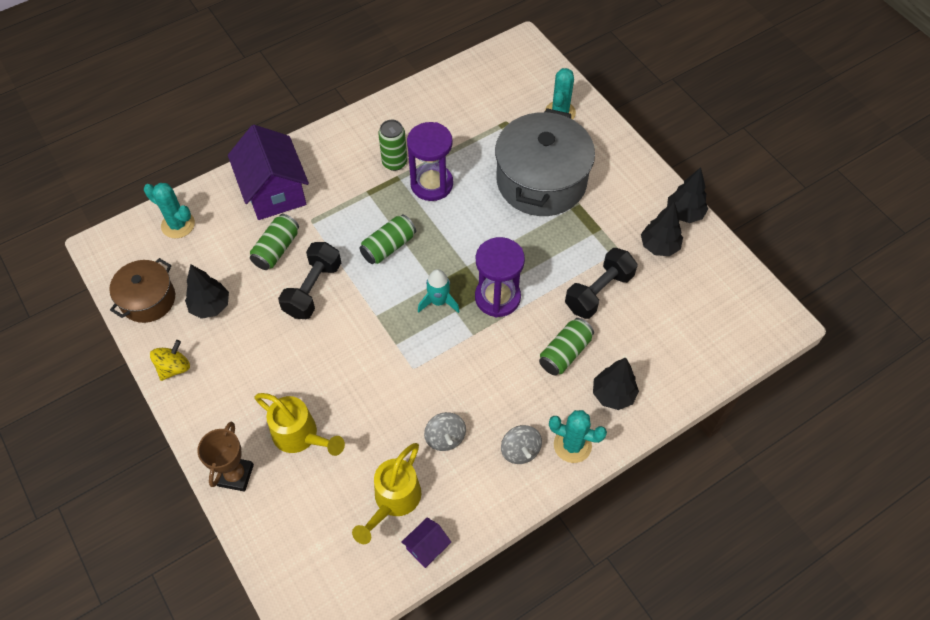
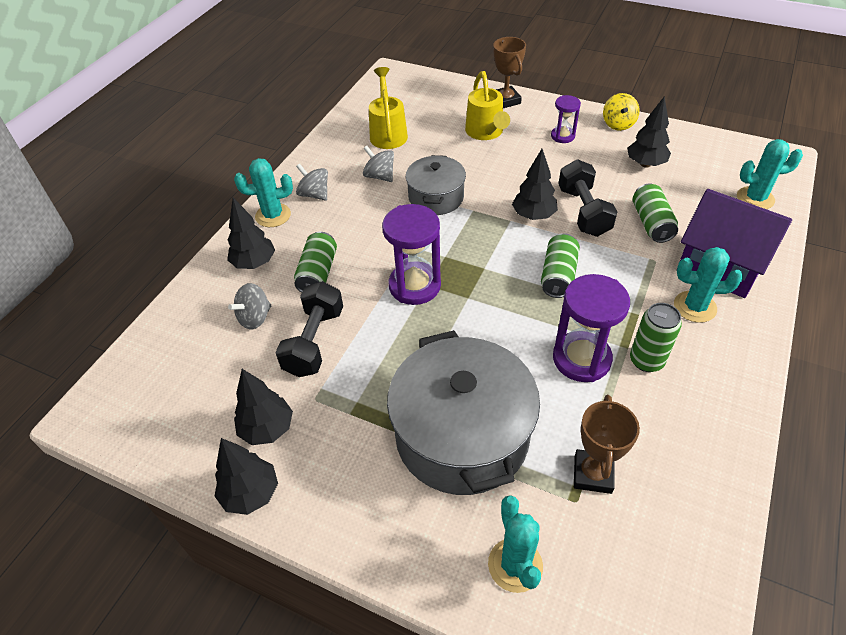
camera: 150 degrees right, 10 degrees down
(148, 299) = (695, 146): brown pot -> none
(238, 384) = (562, 136): none -> purple hourglass
(300, 436) = (486, 133): yellow watering can -> yellow watering can turned 105 degrees counterclockwise
(326, 176) = (695, 307): none -> turquoise cactus
(354, 309) = (533, 216): none -> black tree
(415, 377) = (436, 197): none -> grey pot
(427, 547) = (346, 124): purple house -> none
(439, 301) = (466, 256): turquoise rocket -> none
(486, 127) = (593, 474): none -> brown trophy
(634, 337) = (255, 318): none -> grey spinning top

